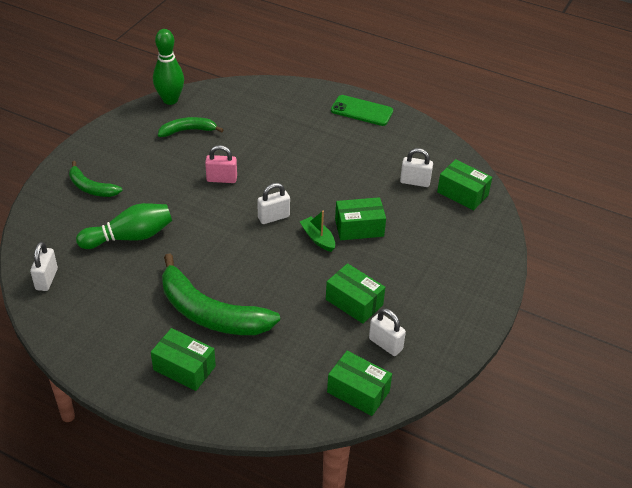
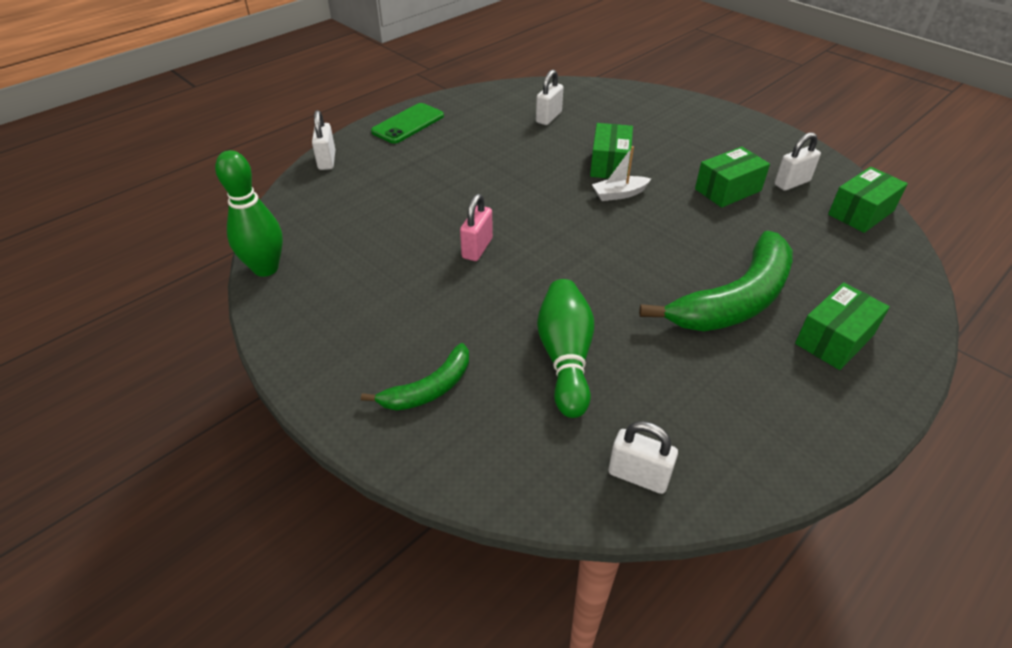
camera: 70 degrees left, 0 degrees up
(188, 130) = (352, 262): green banana -> none
(273, 217) = (570, 219): white padlock -> white padlock (327, 161)
(318, 238) = (619, 194): green boat -> white boat
(462, 193) = (578, 97): green box -> none

